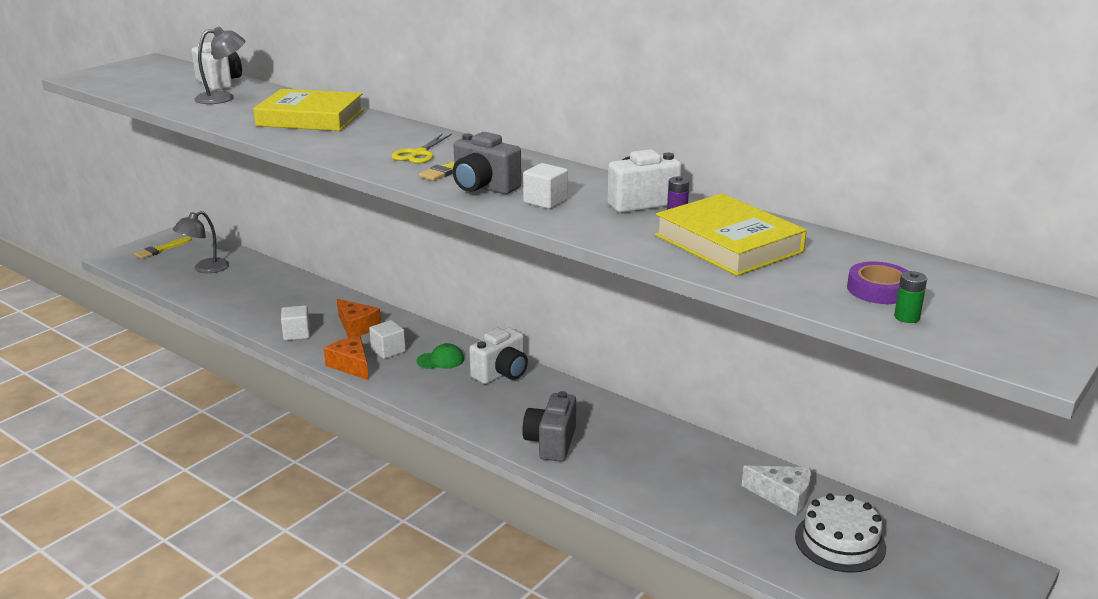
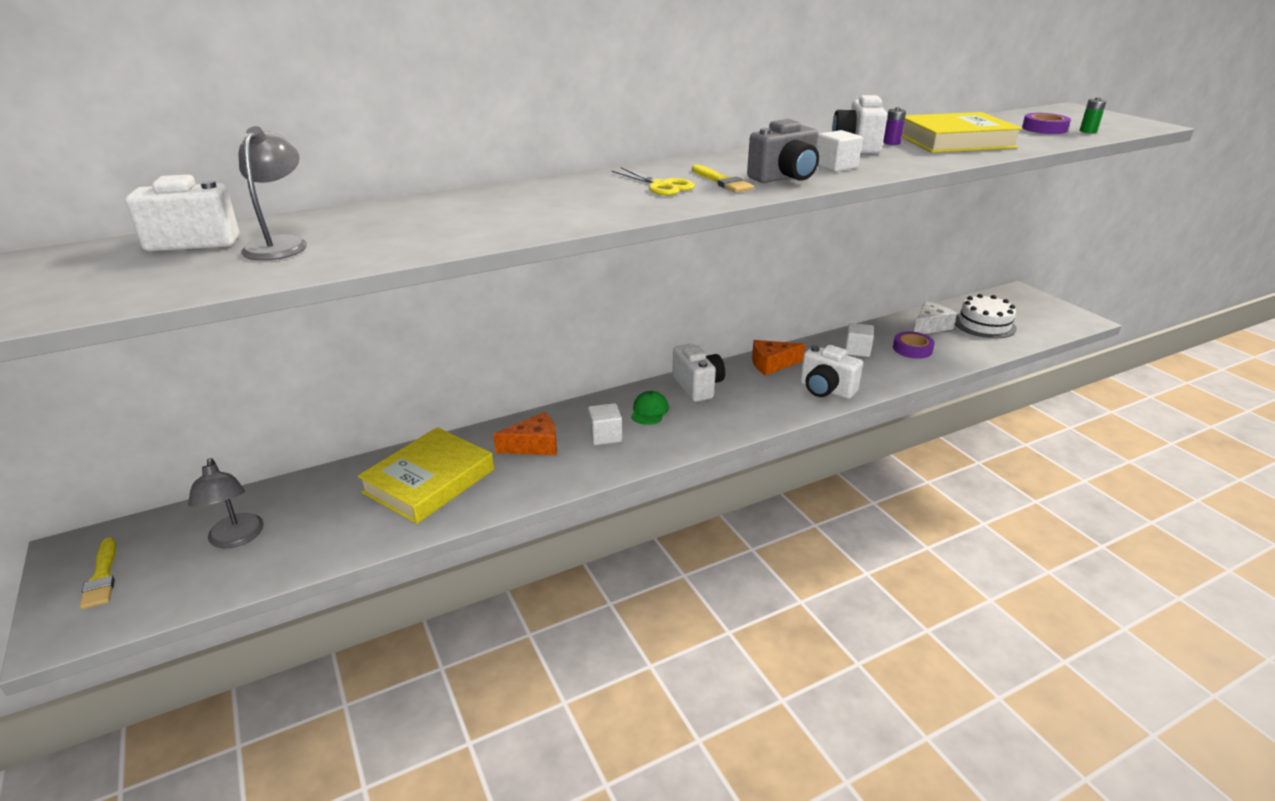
camera: 65 degrees left, 5 degrees up
(296, 334) = (512, 488): white cube -> white cube (857, 350)
(310, 118) = (463, 211): yellow book -> yellow book (429, 481)
(351, 365) = (618, 464): orange cheese -> orange cheese (772, 364)
(551, 443) = (826, 390): grey camera -> white camera
(703, 489) = (912, 349): none -> purple tape

